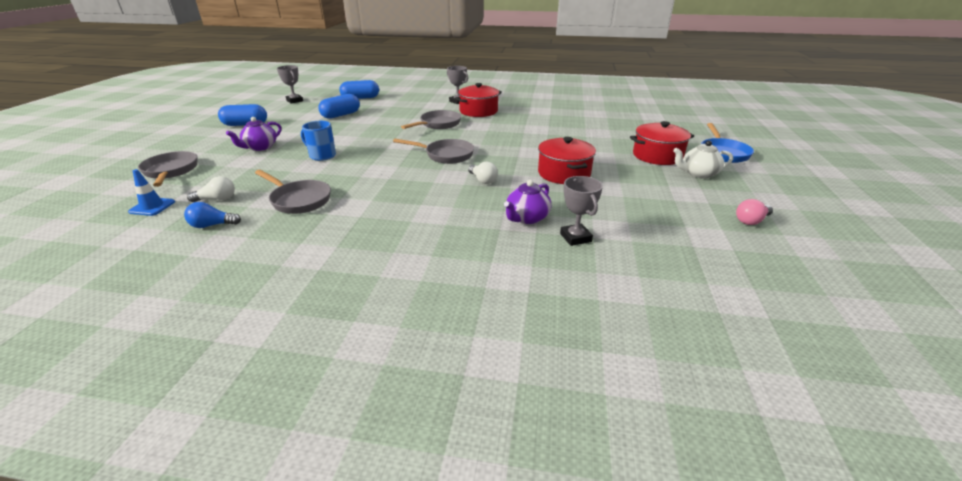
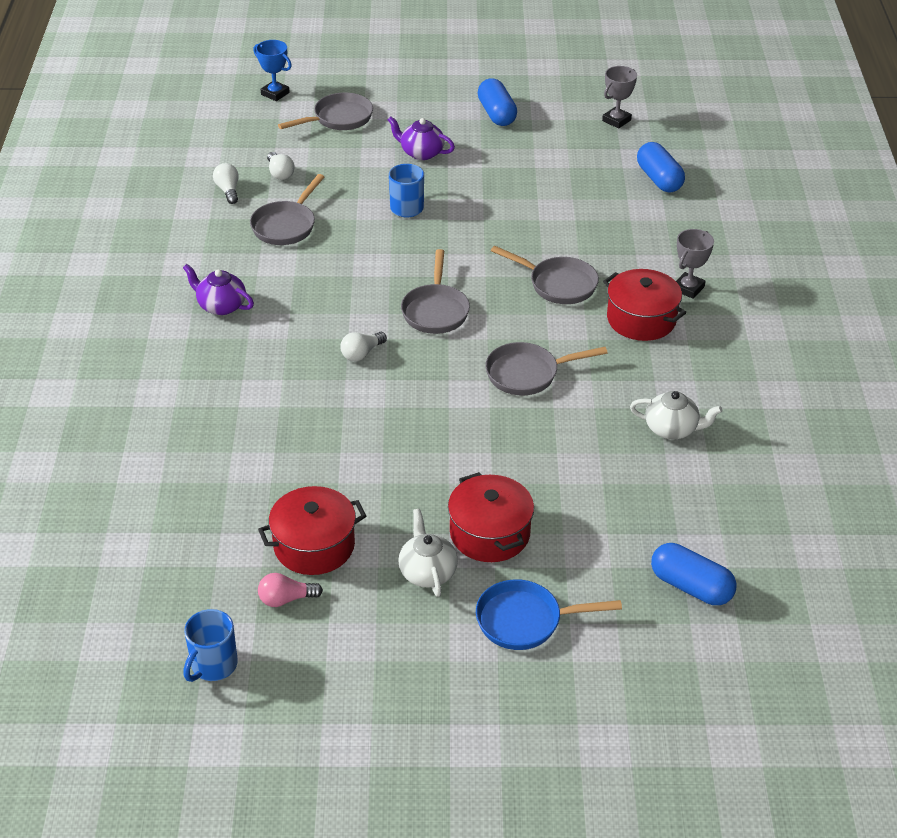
camera: 80 degrees right, 10 degrees up
(83, 195) = (275, 93): none -> blue trophy
(152, 207) = (258, 142): blue traffic cone -> none
(212, 225) = (228, 190): blue light bulb -> white light bulb
(341, 115) = (565, 182): blue capsule -> blue capsule (691, 586)
(517, 137) = (527, 374): none -> grey pan
(526, 218) = (268, 398): purple teapot -> purple teapot (221, 306)
(564, 173) = (398, 427): red pot -> red pot (314, 545)
(566, 113) = (672, 429): none -> white teapot
(575, 237) = (229, 437): grey trophy -> none
(751, 221) = (286, 599): pink light bulb -> pink light bulb turned 60 degrees counterclockwise
(843, 254) = (213, 665): none -> blue mug

